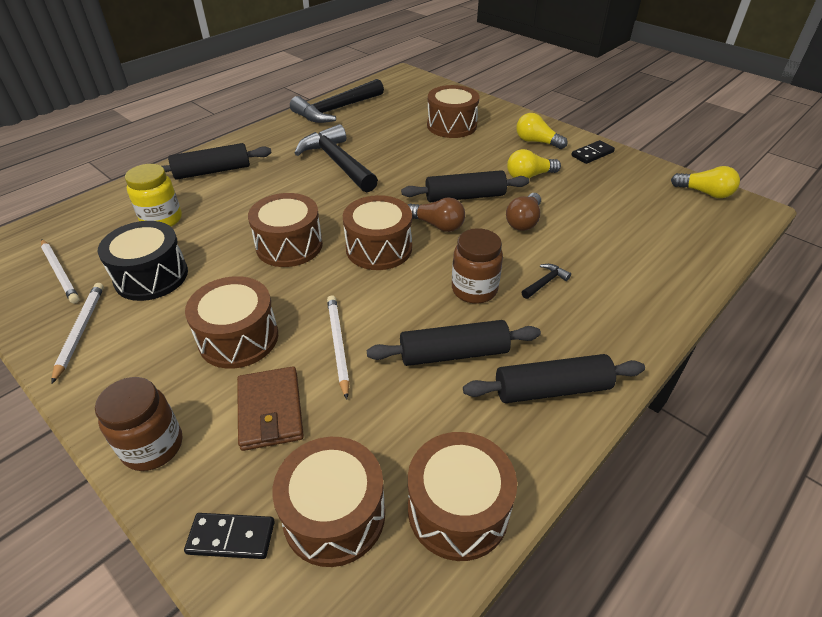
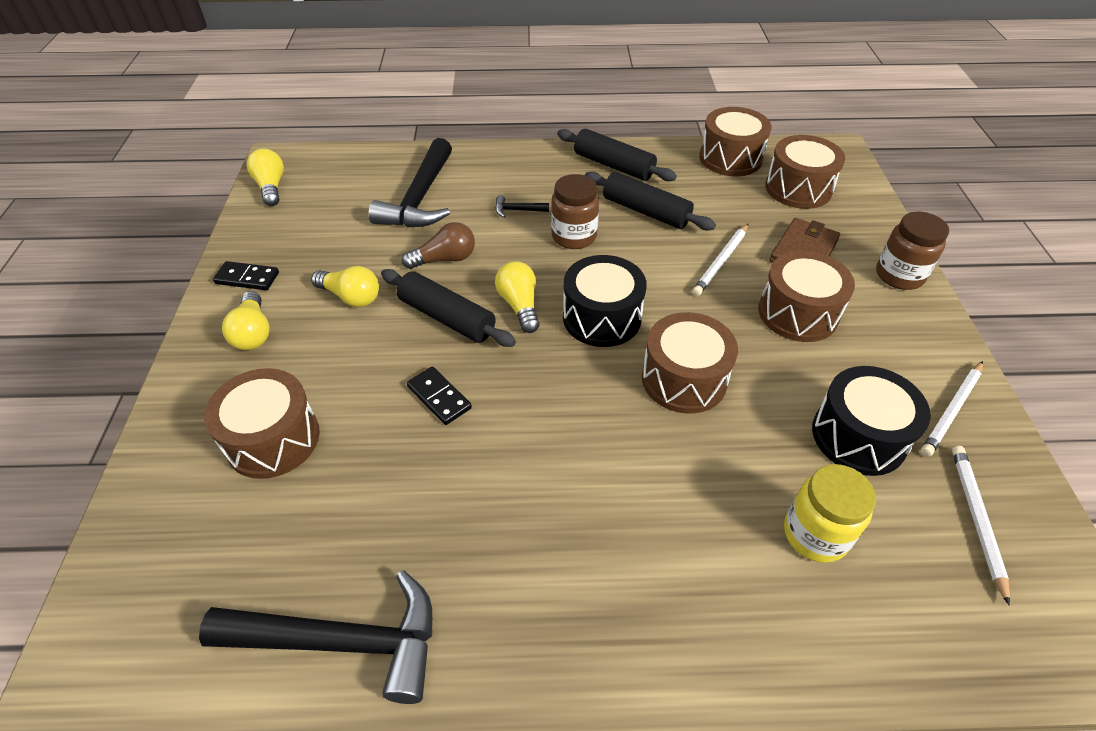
camera: 135 degrees left, 5 degrees up
(212, 171) = (688, 607): black rolling pin -> none
(231, 537) = (863, 209): black domino -> black domino (439, 397)
(337, 162) = (501, 480): black hammer -> black hammer (420, 199)
(379, 248) = (602, 318): brown drum -> black drum
(437, 225) = (519, 305): brown light bulb -> yellow light bulb

